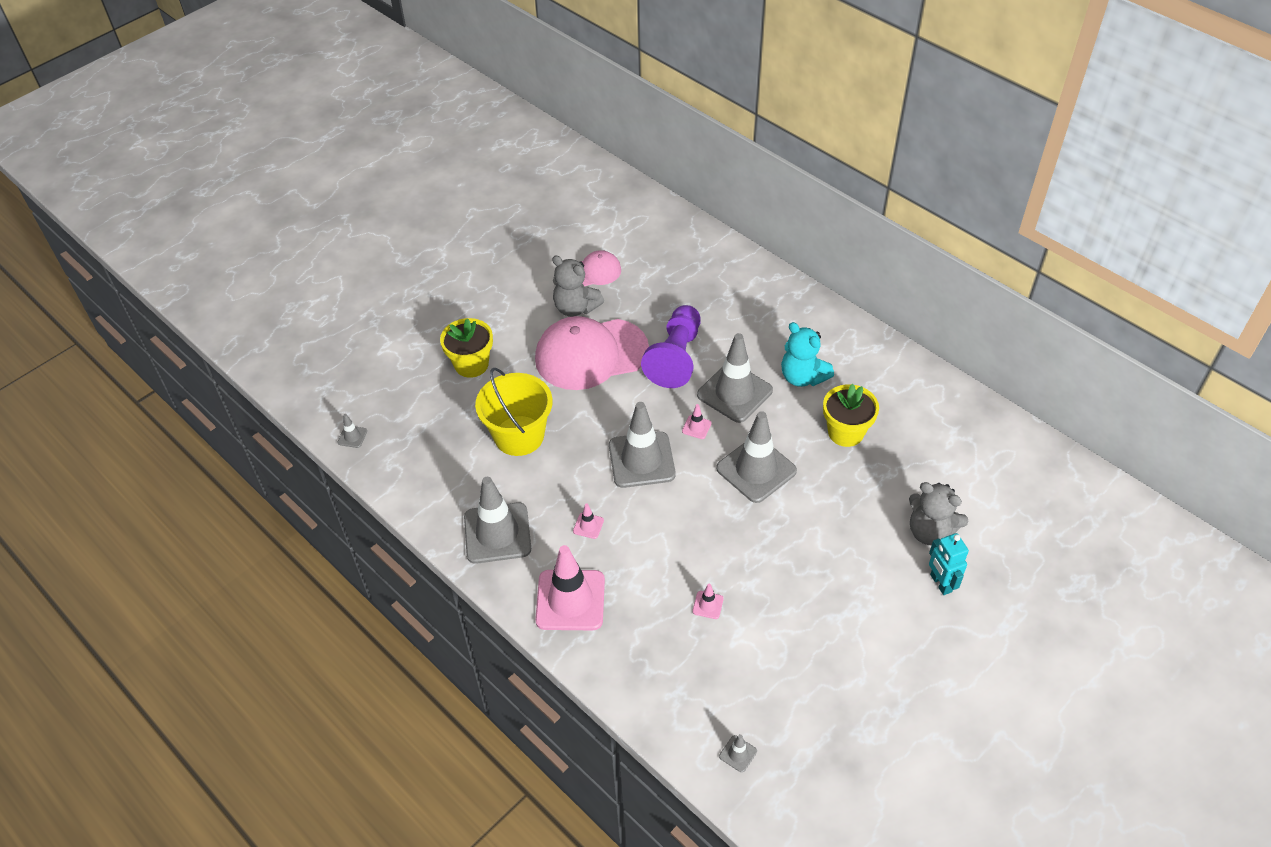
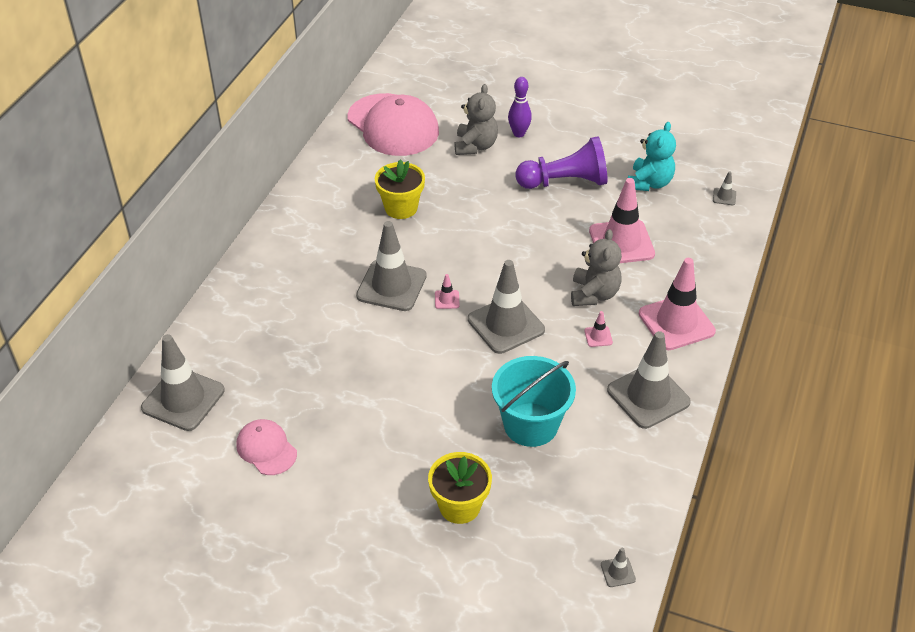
camera: 115 degrees left, 5 degrees down
(519, 436) = (530, 424): yellow bucket -> turquoise bucket
(575, 308) = (331, 444): grey teddy bear -> grey teddy bear (594, 294)
(591, 354) = (394, 407): pink cap -> pink cap (393, 125)
(676, 357) = (366, 339): purple pawn -> purple pawn (565, 182)
(708, 605) = (621, 242): pink traffic cone -> pink traffic cone, size x2.44
(756, 470) = (472, 250): grey traffic cone -> grey traffic cone (183, 399)
(802, 377) = (349, 247): turquoise teddy bear -> turquoise teddy bear (649, 183)
(940, 583) = (519, 133): turquoise robot -> purple bowling pin

